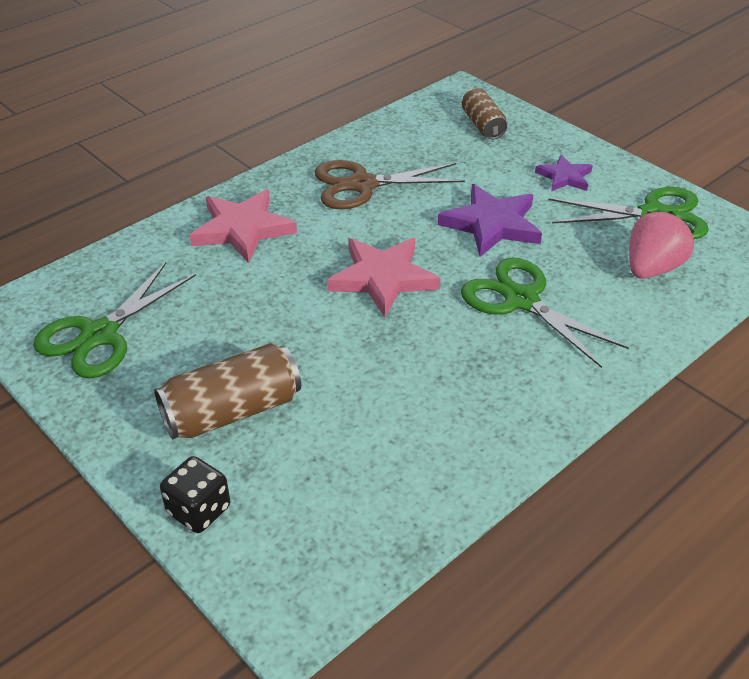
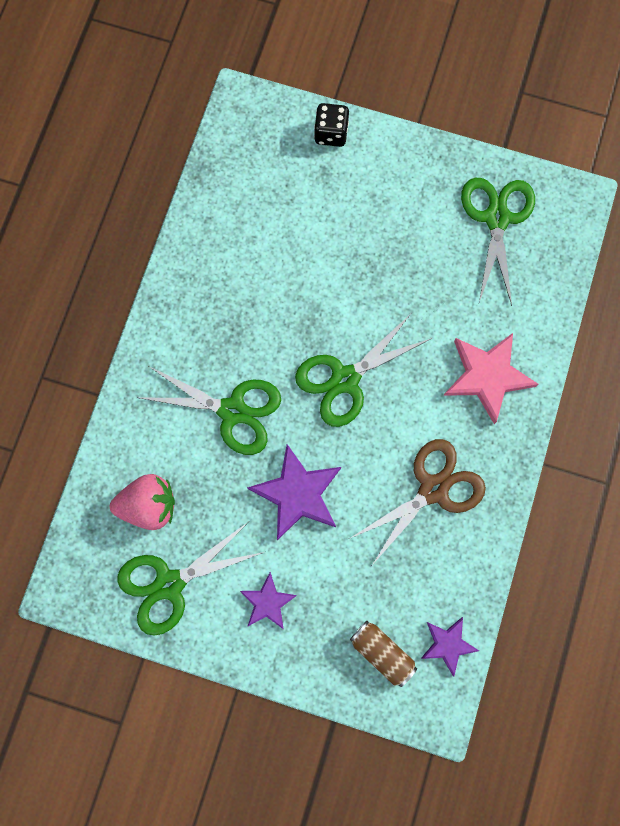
camera: 150 degrees right, 35 degrees up
(232, 411) = (363, 205): brown can -> none
(383, 278) = (345, 379): pink star -> green scissors
(426, 113) = (447, 644): none -> purple star
(652, 268) = (149, 505): pink strawberry -> pink strawberry turned 105 degrees counterclockwise

